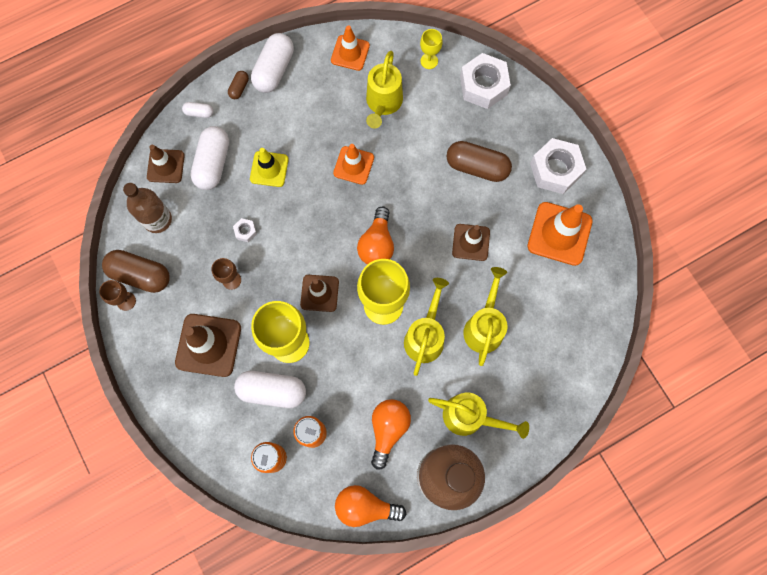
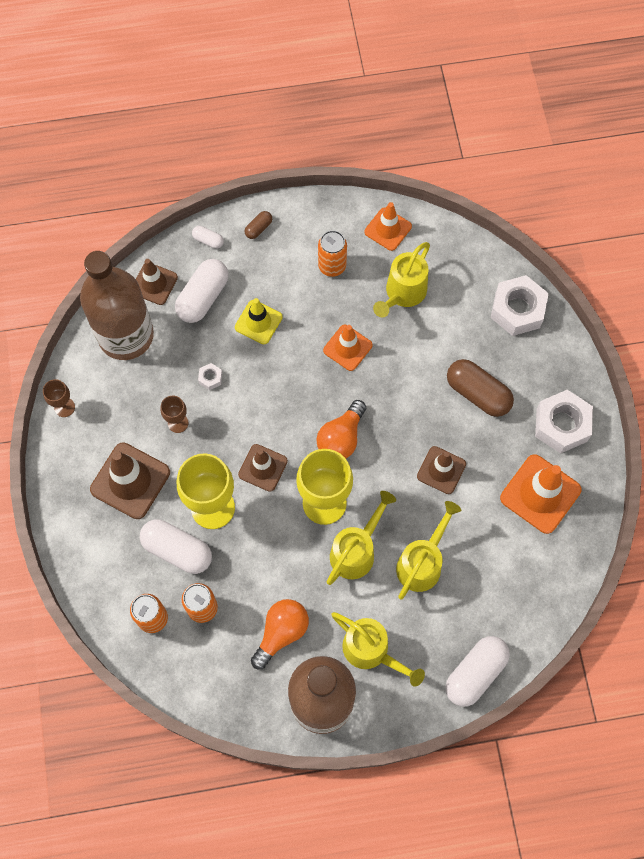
camera: 20 degrees right, 5 degrees down
(140, 275) = (88, 386): brown capsule -> none
(157, 219) = (126, 335): brown bottle -> brown bottle, size x1.76
(274, 70) = (302, 221): white capsule -> white capsule (475, 673)
(314, 100) = (332, 266): none -> orange can
(365, 506) = (228, 702): orange light bulb -> none
(429, 61) = (468, 265): yellow goblet -> none

